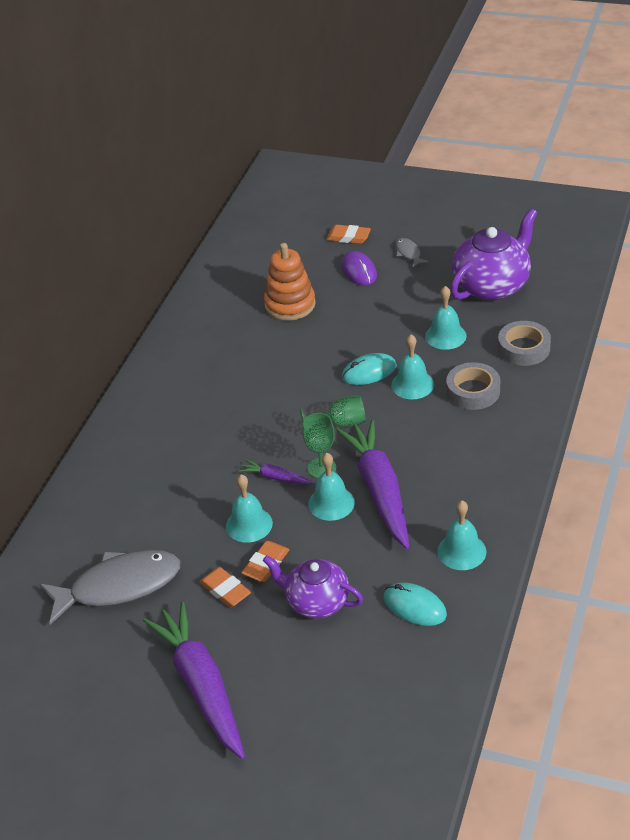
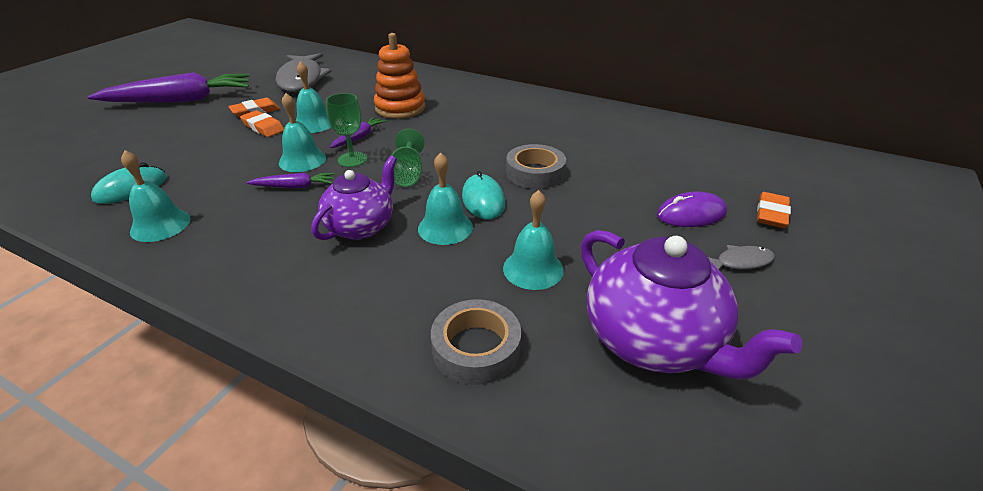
camera: 95 degrees right, 5 degrees down
(290, 304) = (621, 163): orange stacking toy -> orange stacking toy (400, 108)
(316, 602) = (198, 144): purple teapot -> purple teapot (361, 226)
(379, 490) = (294, 187): purple carrot -> purple carrot, size x0.44
(473, 391) = (405, 275): grey tape -> grey tape (535, 173)

